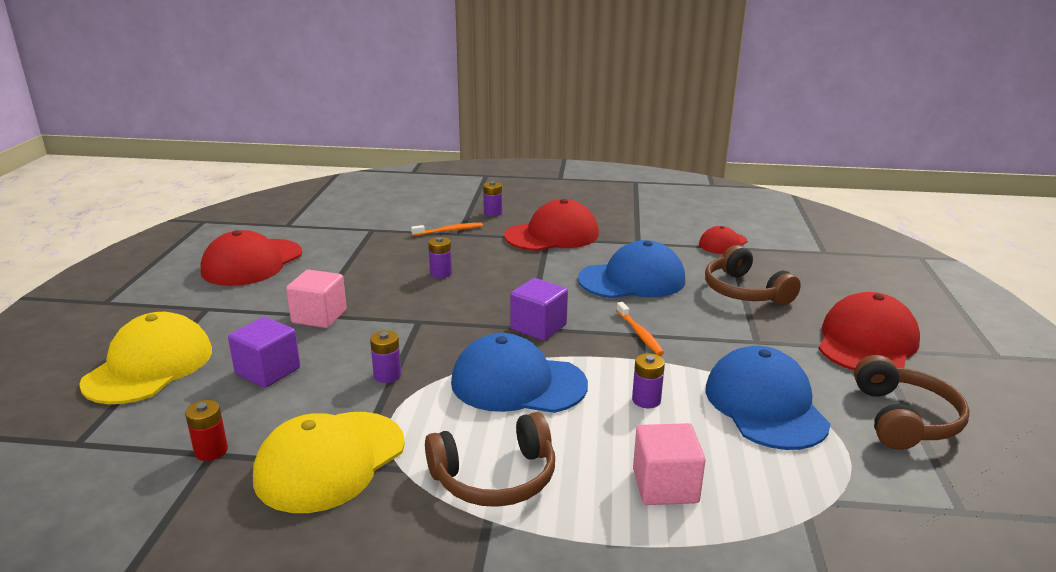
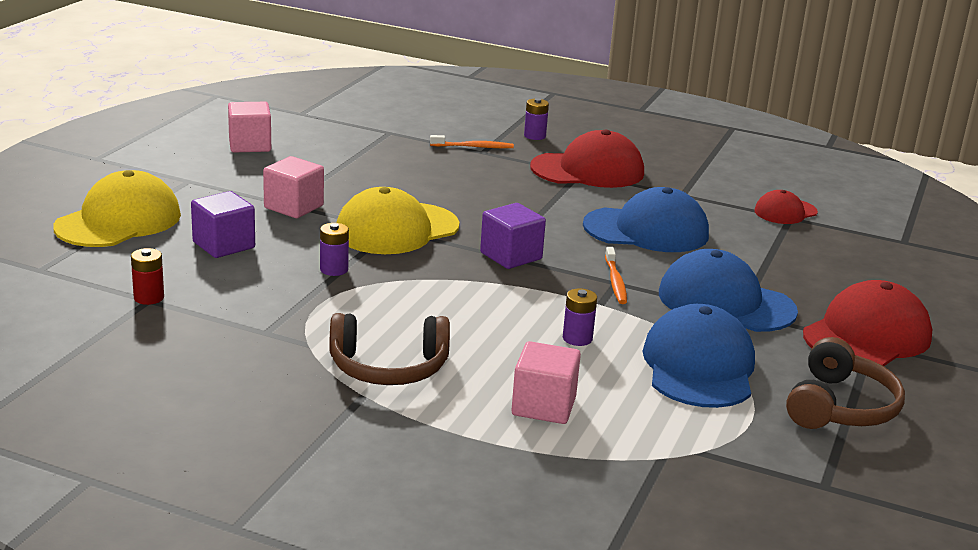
camera: 15 degrees right, 0 degrees up
(252, 263) = (250, 145): red cap -> pink cube
(330, 461) = (248, 325): yellow cap -> yellow cap (396, 229)
(440, 273) = (439, 188): purple battery -> none
(518, 383) = (457, 300): blue cap -> blue cap (725, 302)
(744, 291) = (768, 264): brown headphones -> none

